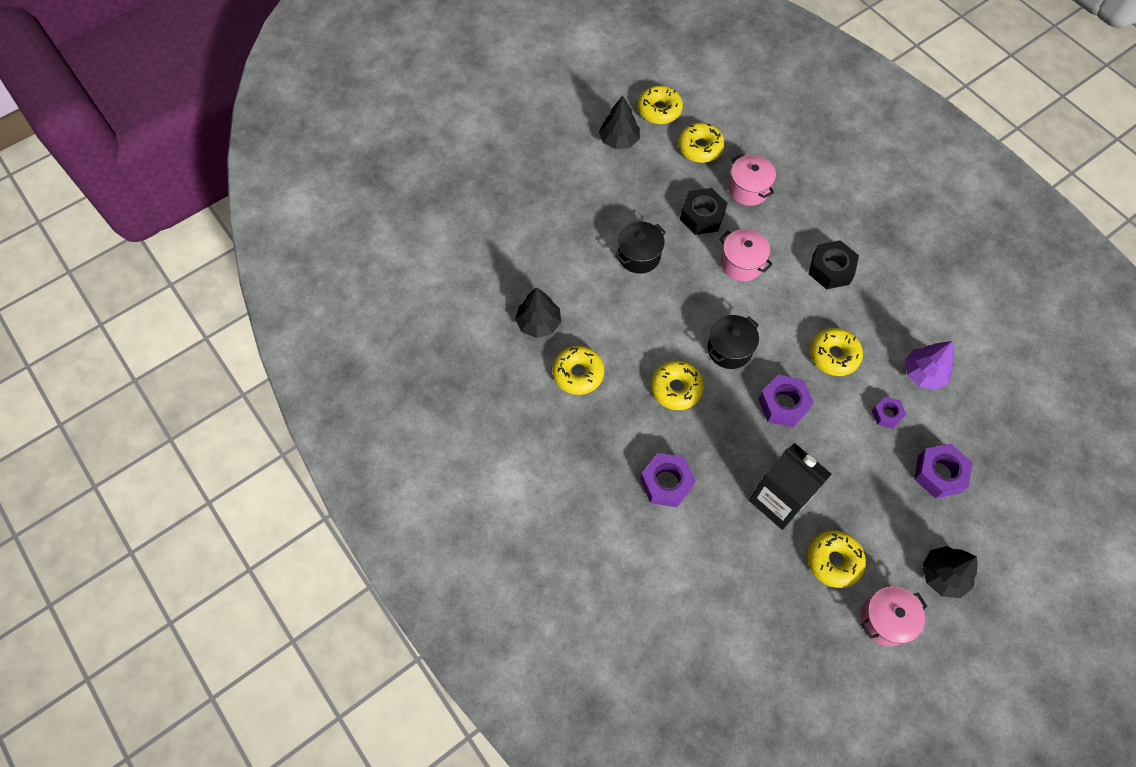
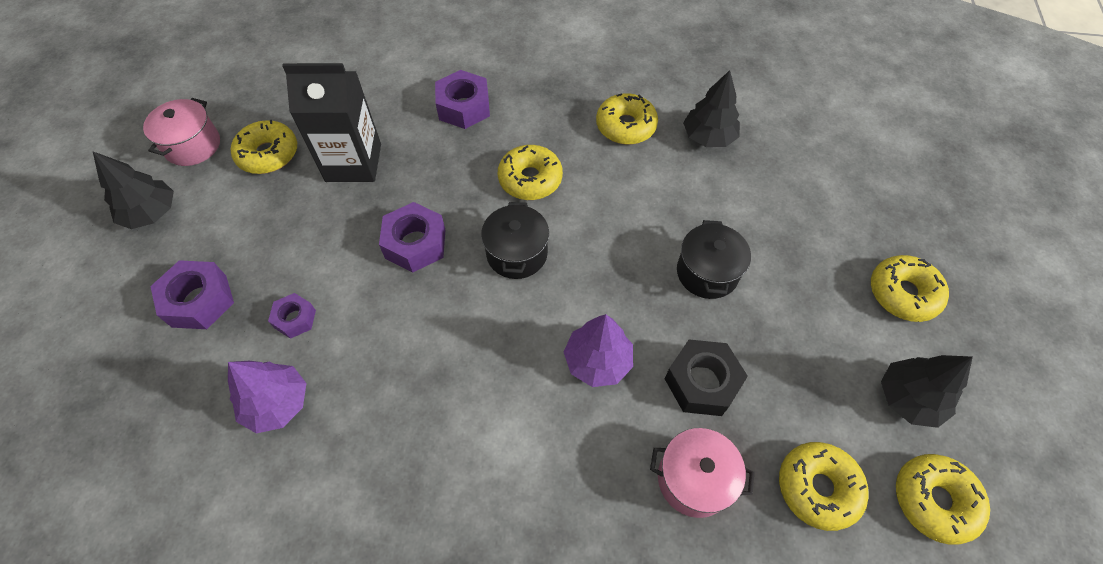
camera: 135 degrees right, 5 degrees down
(741, 263) = (597, 361): pink pot -> purple tree
(831, 269) = (488, 450): black nut -> none
(834, 355) = (400, 338): yellow donut -> yellow donut (903, 293)

